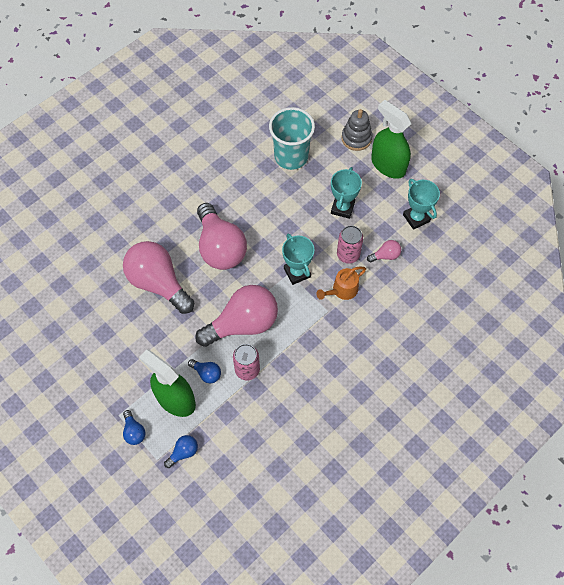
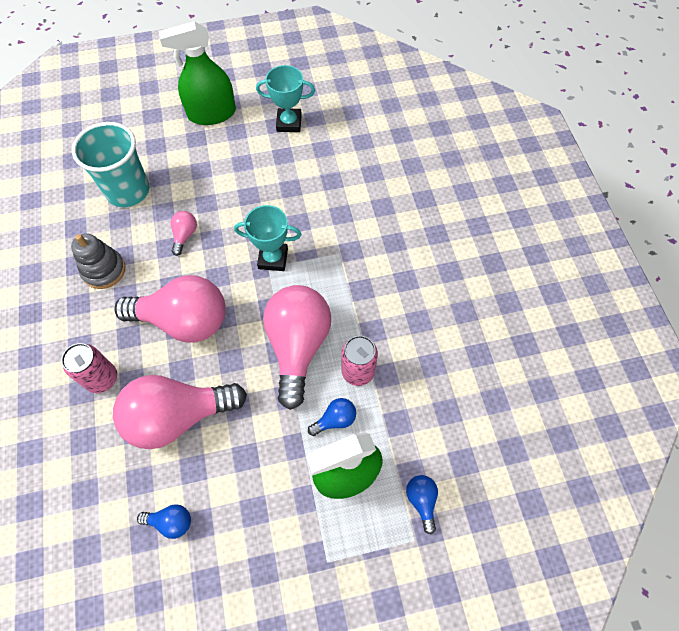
camera: 60 degrees left, 0 degrees up
(134, 431) = (361, 551): blue light bulb -> blue light bulb (171, 522)
(342, 208) = (228, 177): turquoise trophy -> none
(342, 290) = (323, 228): orange watering can -> none
(348, 255) = (286, 201): pink can -> pink can (102, 379)
(356, 138) = (158, 123): grey stacking toy -> grey stacking toy (104, 270)
(385, 255) = (311, 169): pink light bulb -> pink light bulb (185, 235)

